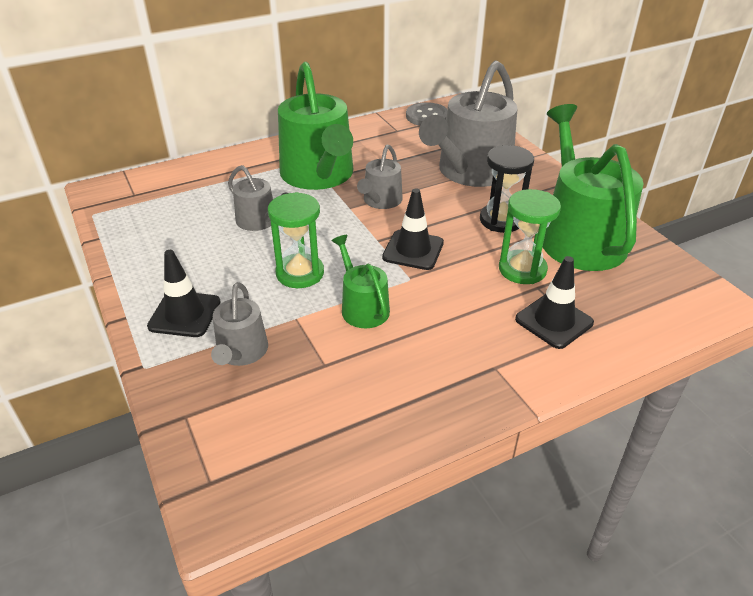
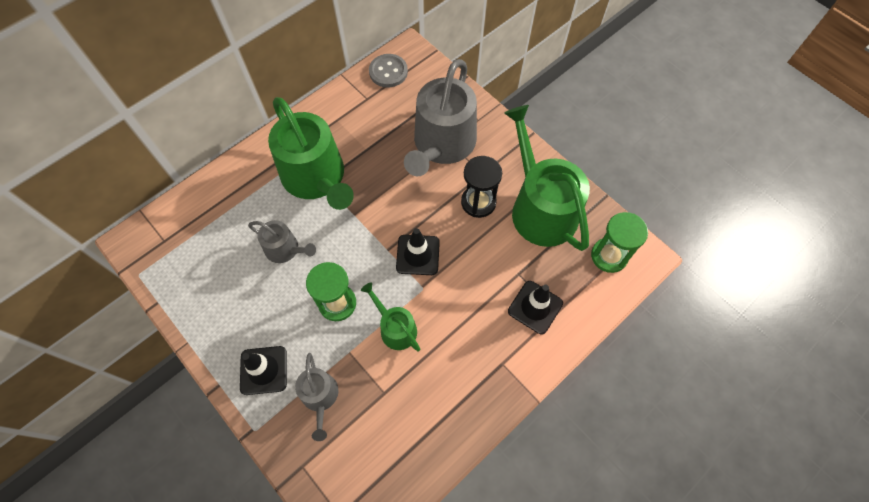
camera: 15 degrees left, 25 degrees up
(380, 201) = (377, 200): grey watering can -> none
(522, 269) = (504, 257): green hourglass -> green hourglass (609, 256)

